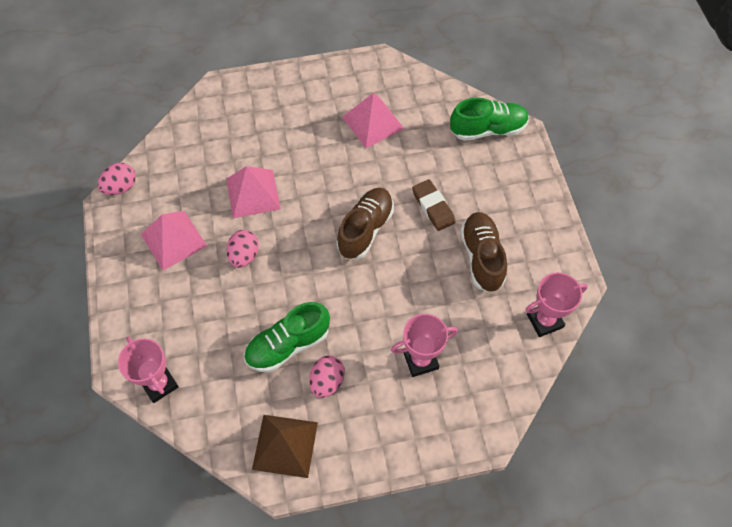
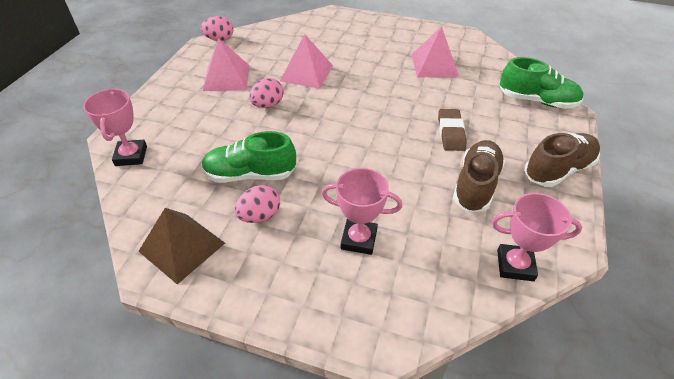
camera: 30 degrees right, 15 degrees down
(365, 229) = (378, 125): brown shoe -> brown shoe (558, 170)

